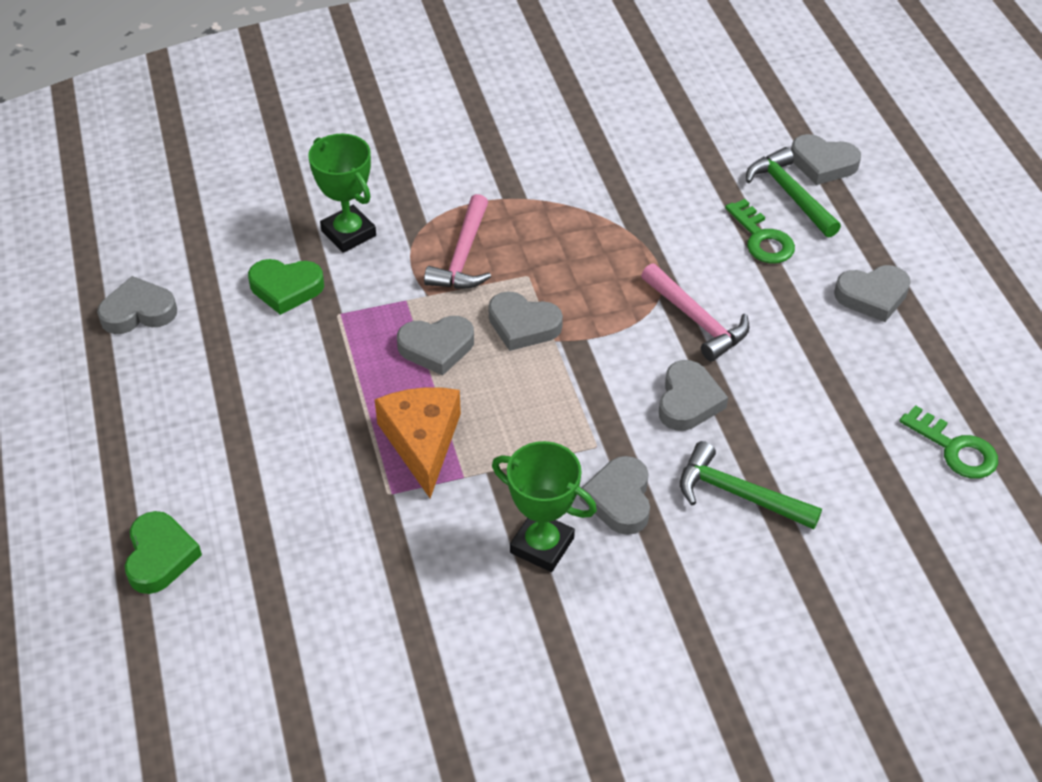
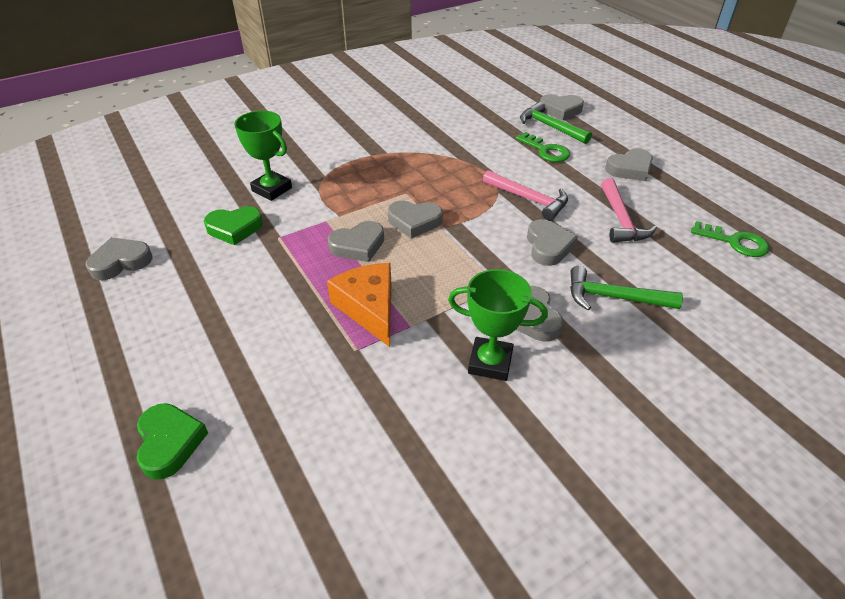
camera: 15 degrees left, 5 degrees down
(463, 256) = (357, 189): pink hammer -> pink hammer (621, 220)

